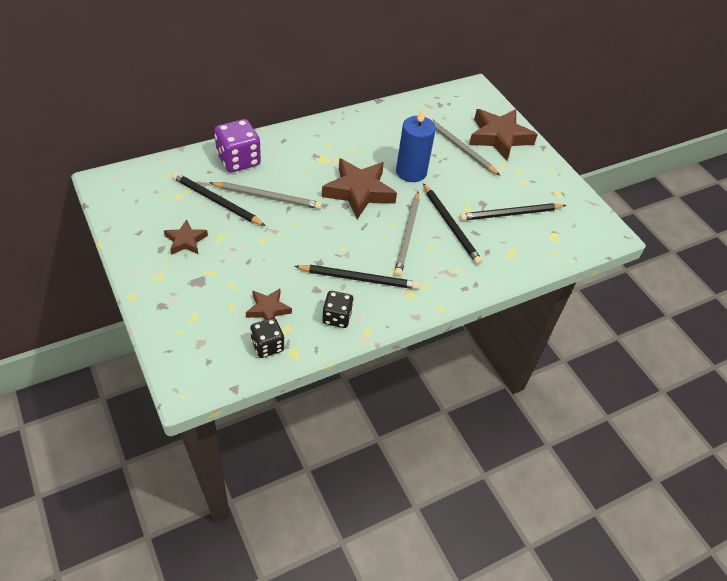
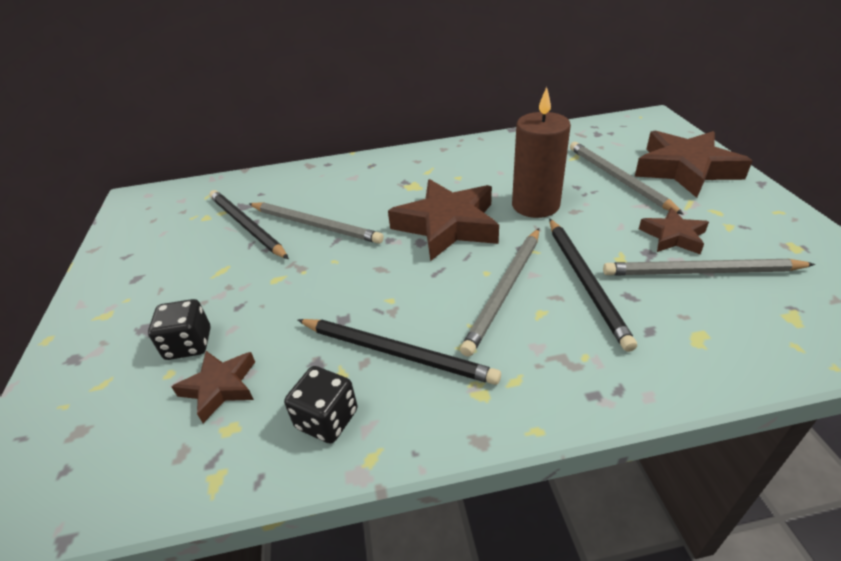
camera: 25 degrees right, 10 degrees down
(185, 241) = (174, 271): brown star -> brown star (673, 236)
(238, 160) = (303, 183): purple dice -> none
(267, 346) = (177, 457): black dice -> black dice (189, 344)
(411, 172) = (535, 205): blue candle -> brown candle
(510, 214) = (700, 272): black pencil -> grey pencil

